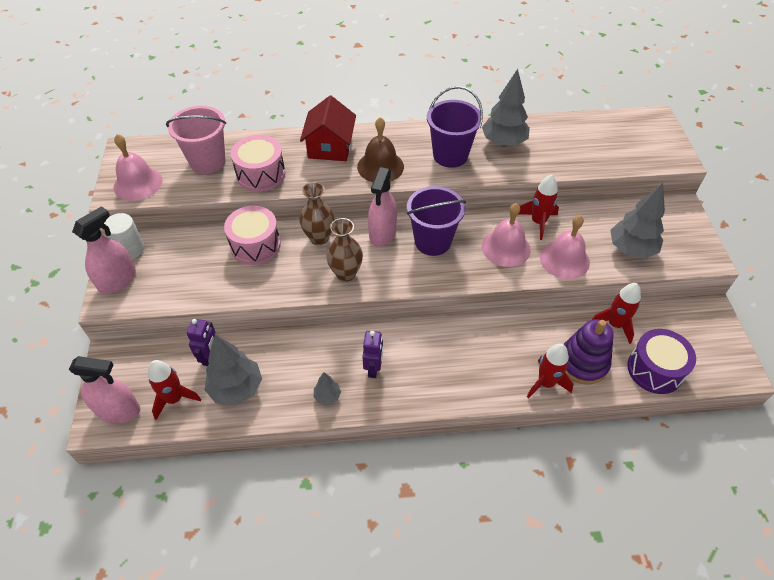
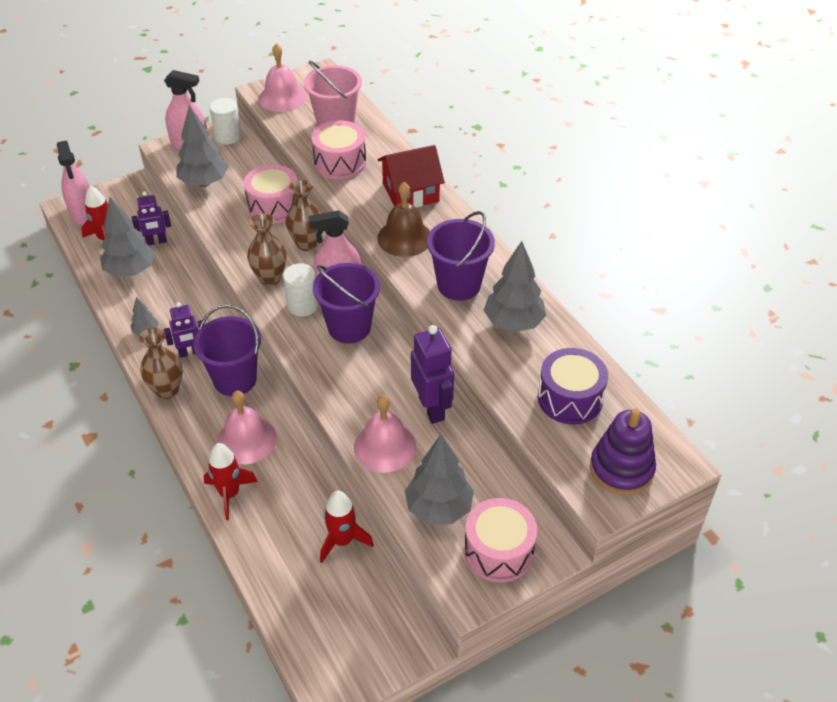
camera: 65 degrees right, 5 degrees down
(183, 284) = (204, 182): none -> grey tree
(391, 262) = (302, 305): none -> white cylinder
(410, 398) = (167, 390): none -> brown vase
(422, 345) = (235, 379): none -> purple bucket
(506, 247) = (374, 390): pink bell -> pink bell (246, 440)
(538, 222) = (432, 408): red rocket -> purple robot
(583, 362) = (271, 521): purple stacking toy -> purple stacking toy (621, 469)
(655, 369) = (292, 594): purple drum -> purple drum (570, 398)
(676, 232) = (498, 551): none -> pink drum

